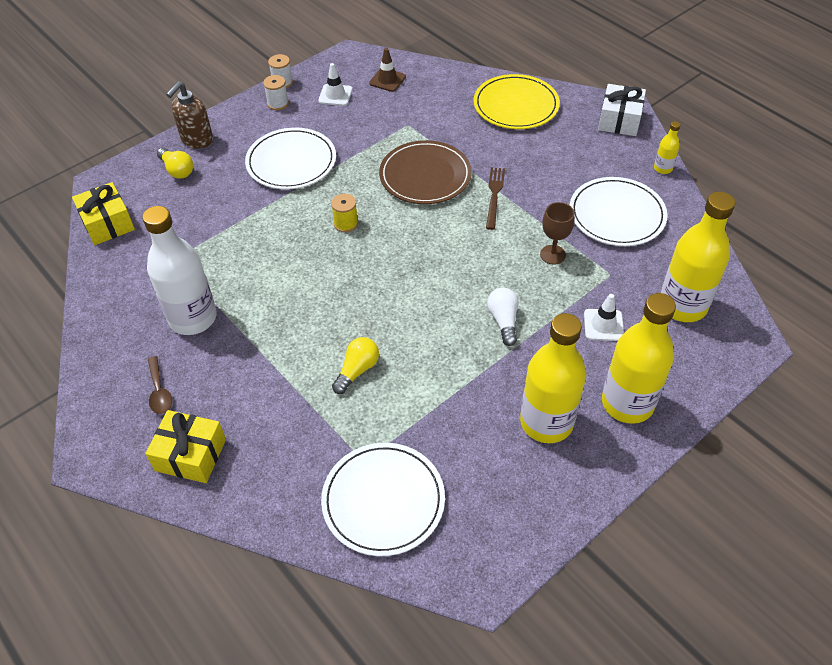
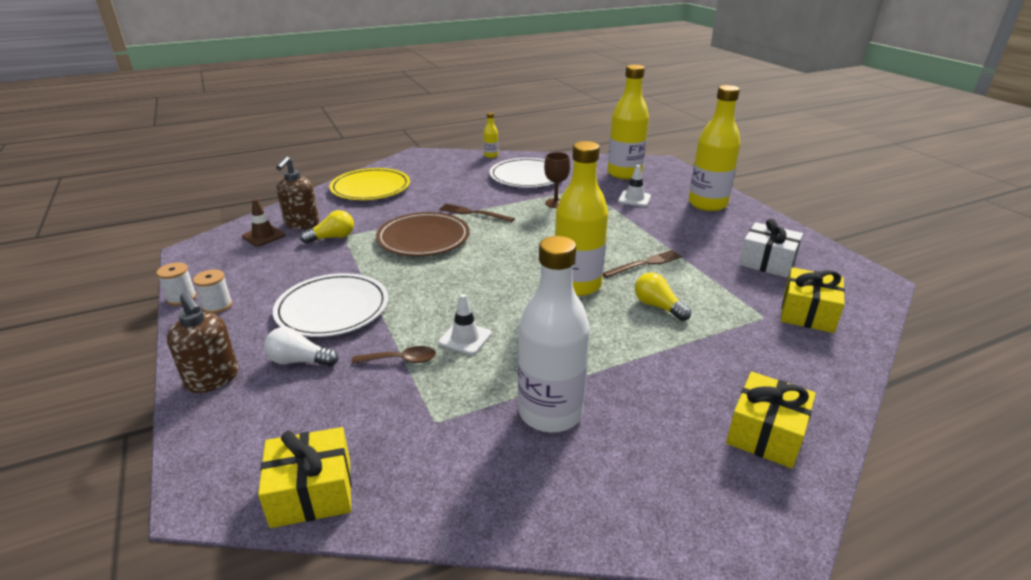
camera: 75 degrees left, 20 degrees down
(159, 391) = (666, 454): brown spoon -> brown spoon (401, 360)
(177, 170) = (258, 403): yellow light bulb -> yellow light bulb (332, 237)
(335, 95) = (250, 267): white traffic cone -> white traffic cone (465, 338)
(346, 224) = (458, 287): yellow spool -> none
(383, 500) = (807, 313): white plate -> yellow gift
(418, 92) = (302, 224): none -> brown soap dispenser
(438, 352) = (644, 264): none -> brown fork
(503, 321) = (618, 232): white light bulb -> white light bulb (299, 361)
(546, 422) = (723, 233): yellow bottle -> yellow bottle (577, 285)
(619, 120) = (428, 158): white gift -> white gift (767, 262)

